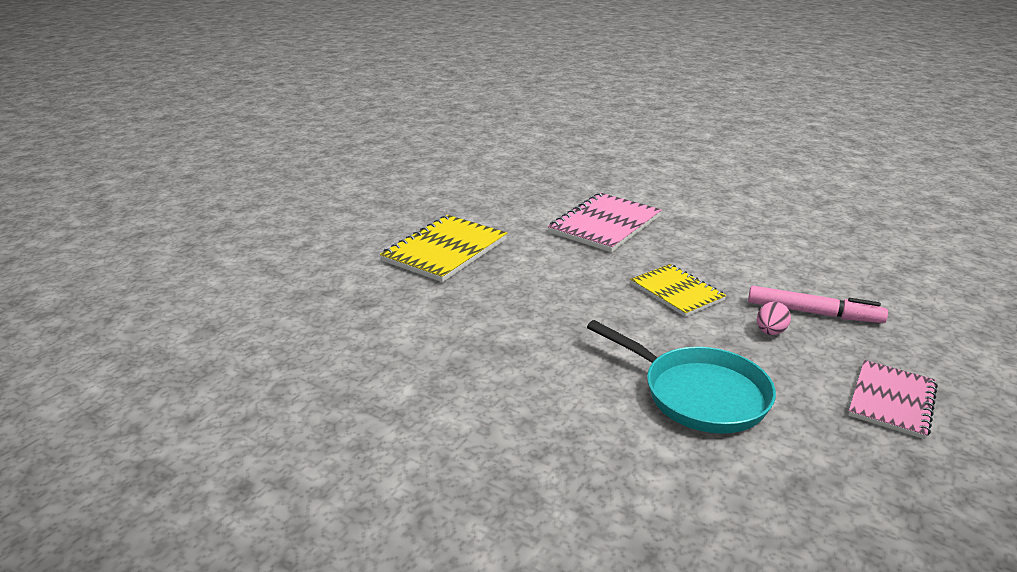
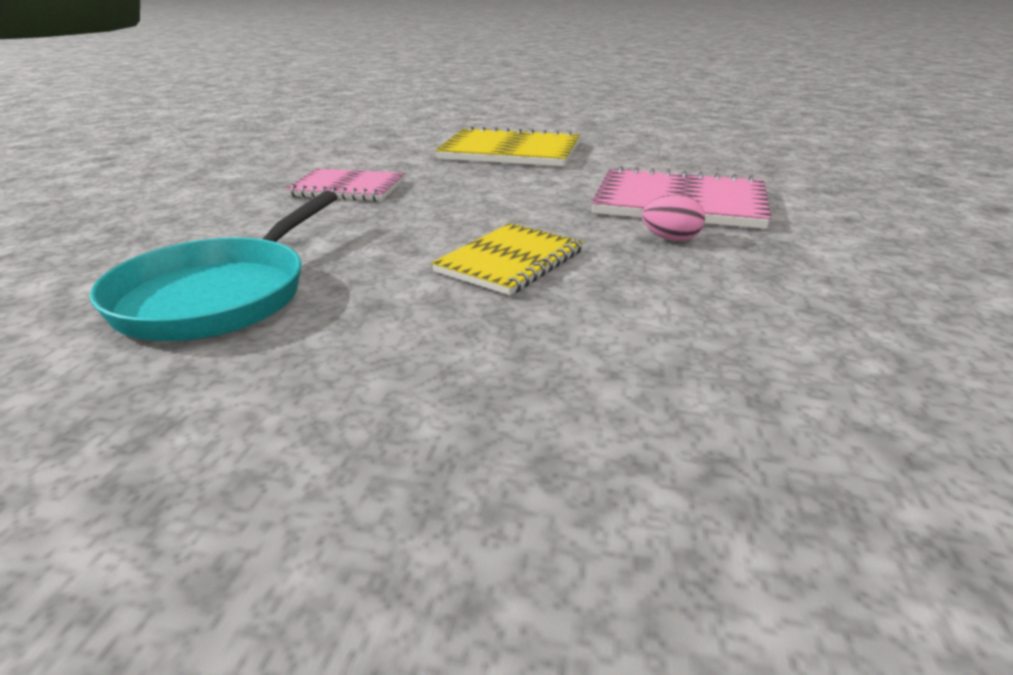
camera: 70 degrees right, 0 degrees up
(770, 332) = (422, 341): pink egg -> pink egg (671, 239)
(813, 313) = (526, 385): pink marker -> none
(891, 401) = (183, 491): pink notebook -> pink notebook (348, 188)

